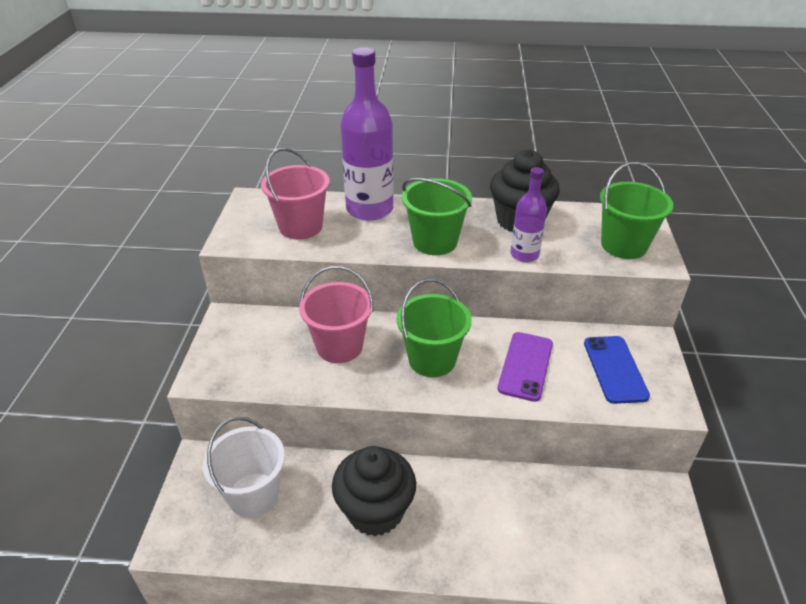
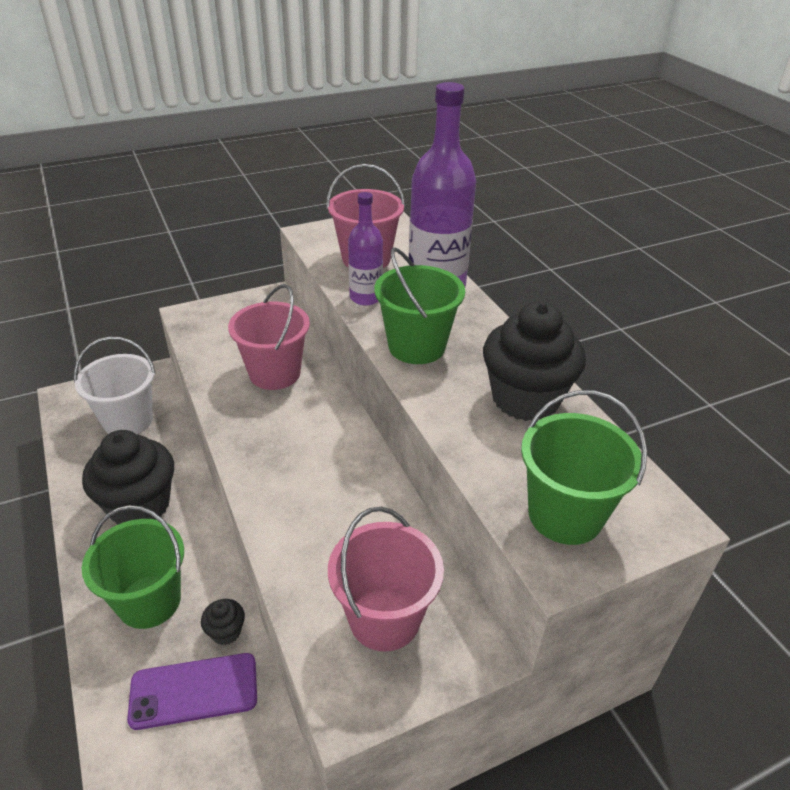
camera: 60 degrees right, 0 degrees up
(432, 359) = (295, 442): green bucket -> green bucket (149, 601)
(524, 255) = (453, 422): purple bottle -> purple bottle (366, 297)
(525, 366) = (333, 524): purple phone -> purple phone (194, 691)
(538, 486) = (226, 632): none -> black cupcake
(615, 369) = (384, 618): blue phone -> pink bucket

